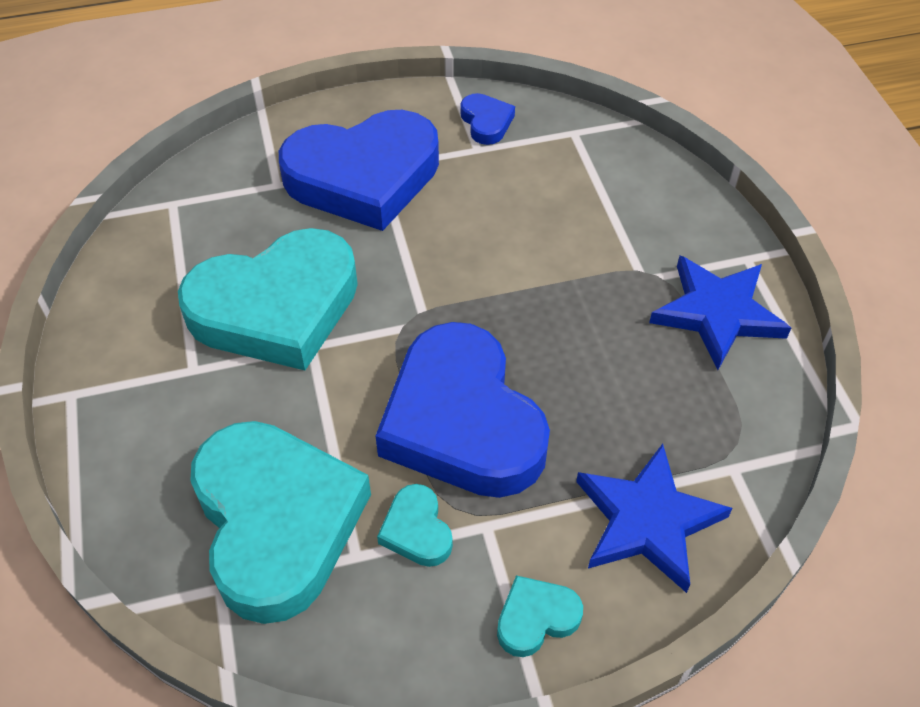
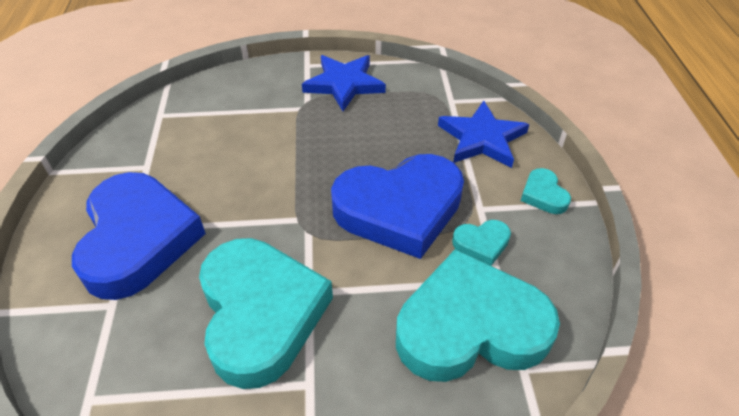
camera: 80 degrees left, 5 degrees down
(486, 122) = (120, 157): blue heart -> none

